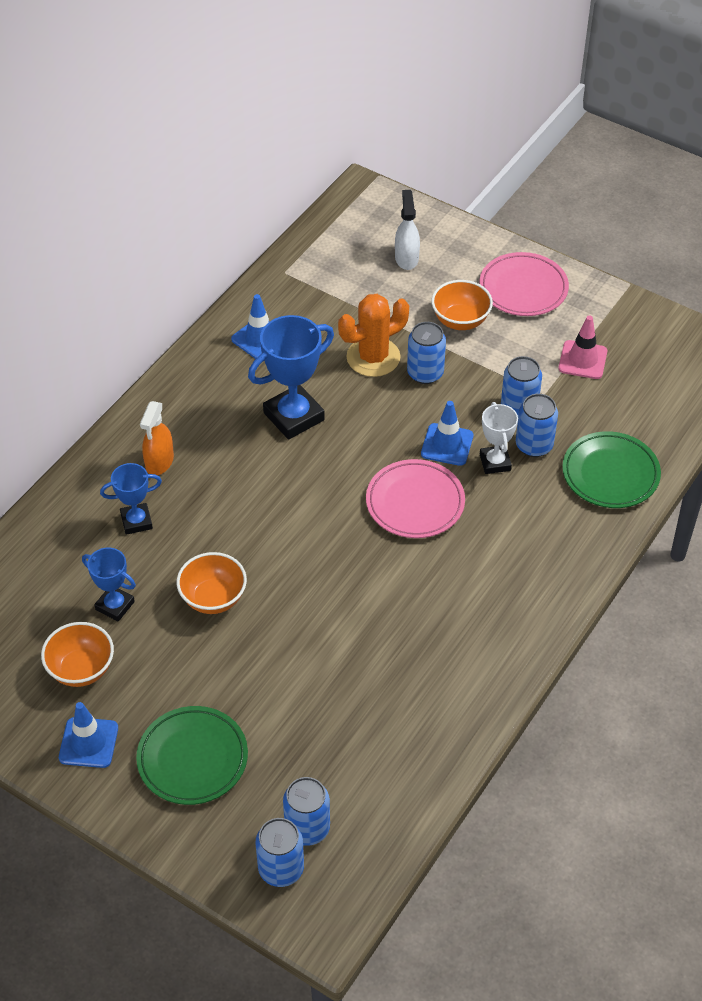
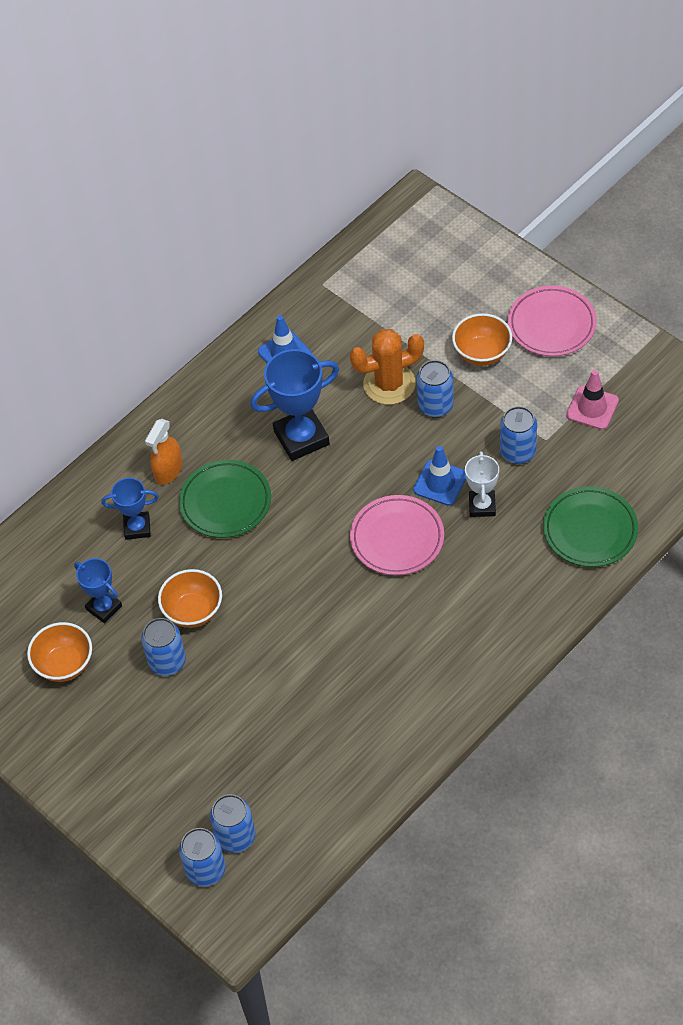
camera: 15 degrees right, 5 degrees up
(88, 743) = (59, 733): blue traffic cone -> none
(192, 758) = (147, 760): green plate -> green plate (225, 502)
(406, 258) = (444, 280): white spray bottle -> none
(534, 445) = (523, 492): blue can -> blue can (167, 662)

